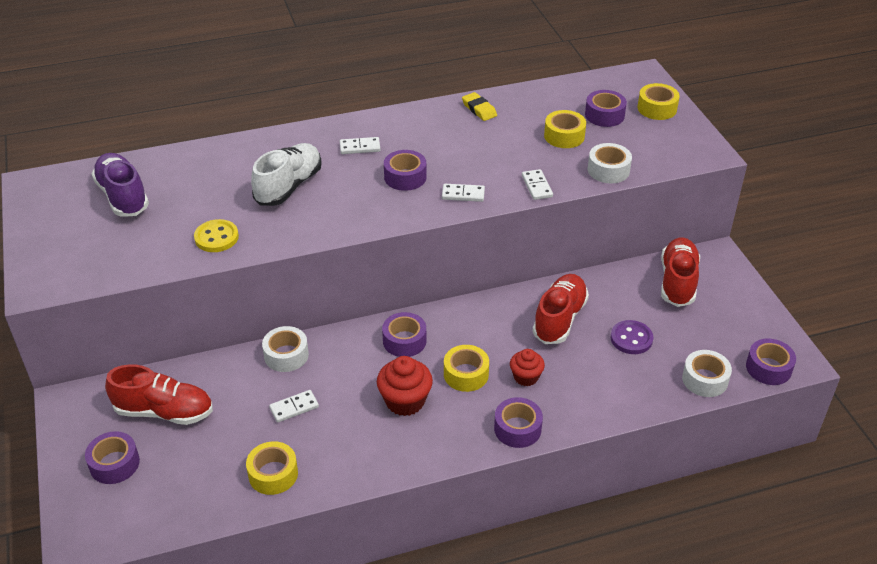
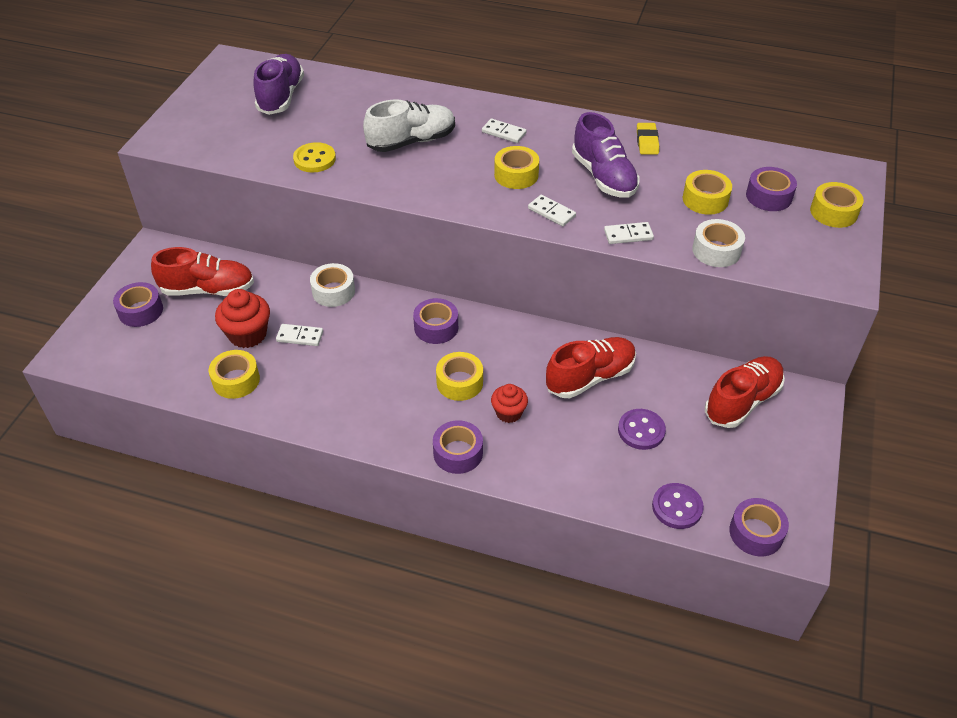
camera: 35 degrees right, 5 degrees up
(164, 411) = (208, 289): red shoe -> red shoe turned 45 degrees counterclockwise
(405, 177) = (516, 175): purple tape -> yellow tape
(405, 401) = (388, 378): red cupcake -> red cupcake (248, 334)
(474, 150) = (603, 176): none -> purple shoe
(536, 186) = (628, 235): white domino -> white domino turned 60 degrees clockwise
(705, 379) = (677, 507): white tape -> purple button

